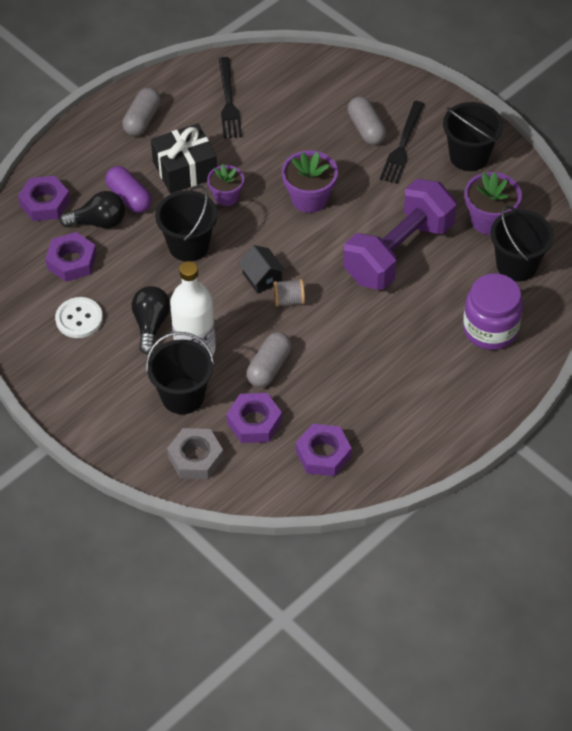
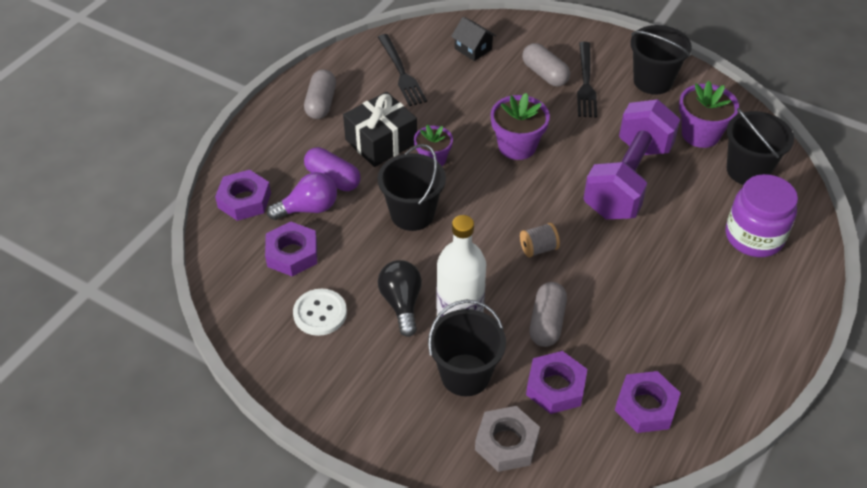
camera: 15 degrees left, 5 degrees down
(99, 222) = (308, 208): black light bulb -> purple light bulb
(262, 278) = (501, 231): black house -> black house (473, 49)

